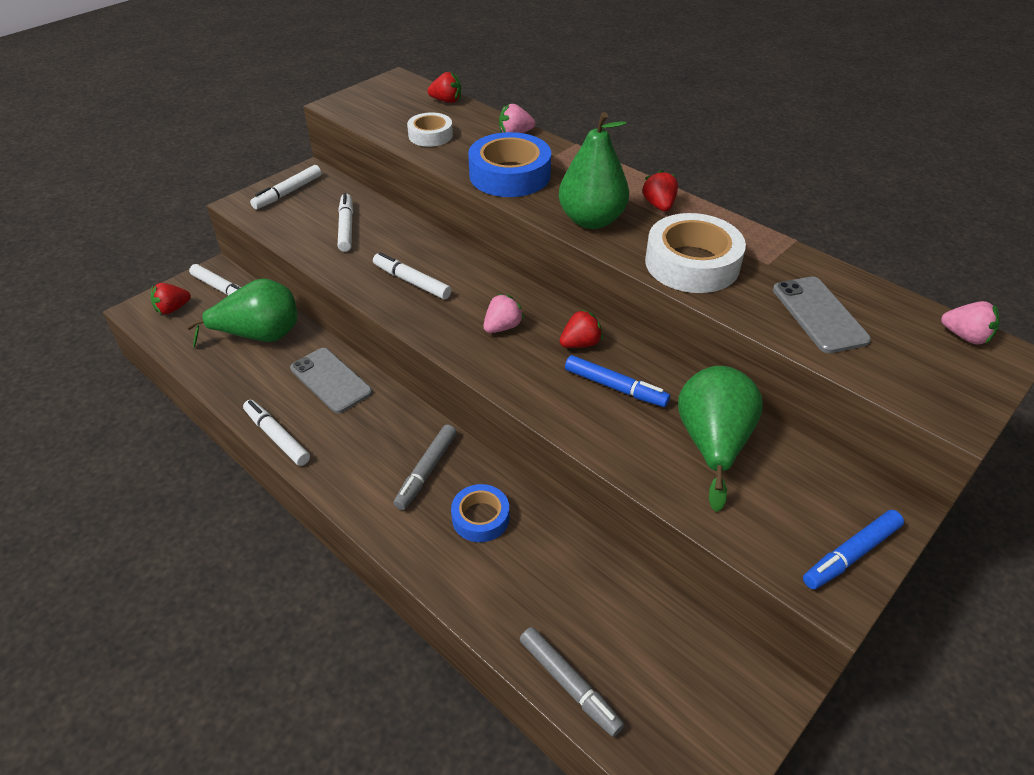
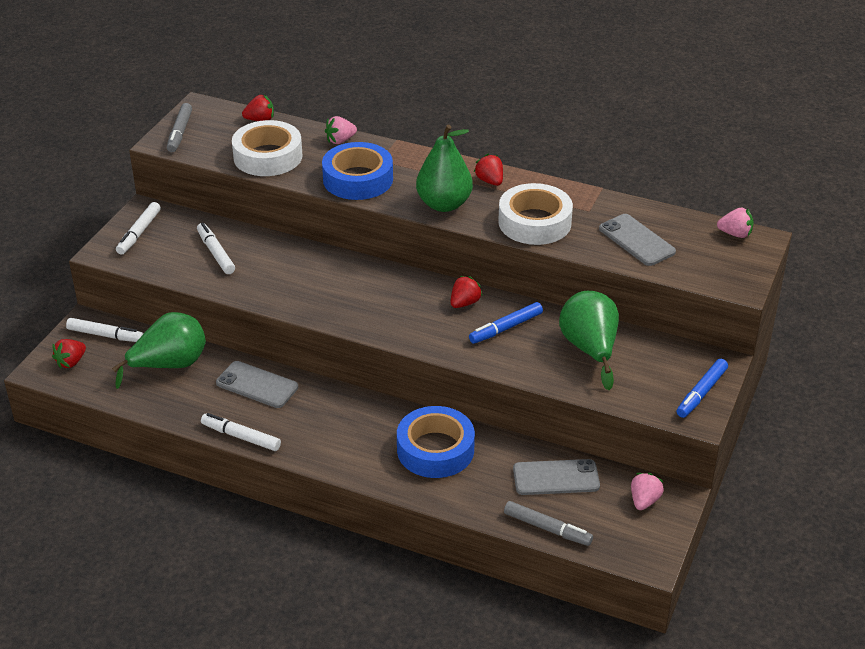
camera: 20 degrees left, 5 degrees down
(412, 281) = (303, 286): white marker -> none
(426, 471) = (376, 430): grey marker -> grey marker (180, 133)
(430, 135) = (268, 156): white tape -> white tape, size x1.71
(480, 517) = (435, 449): blue tape -> blue tape, size x1.71
(502, 327) = (398, 304): pink strawberry -> pink strawberry (644, 501)
(613, 606) = (556, 478): none -> grey phone
(615, 387) = (505, 328): blue marker -> blue marker turned 135 degrees clockwise

